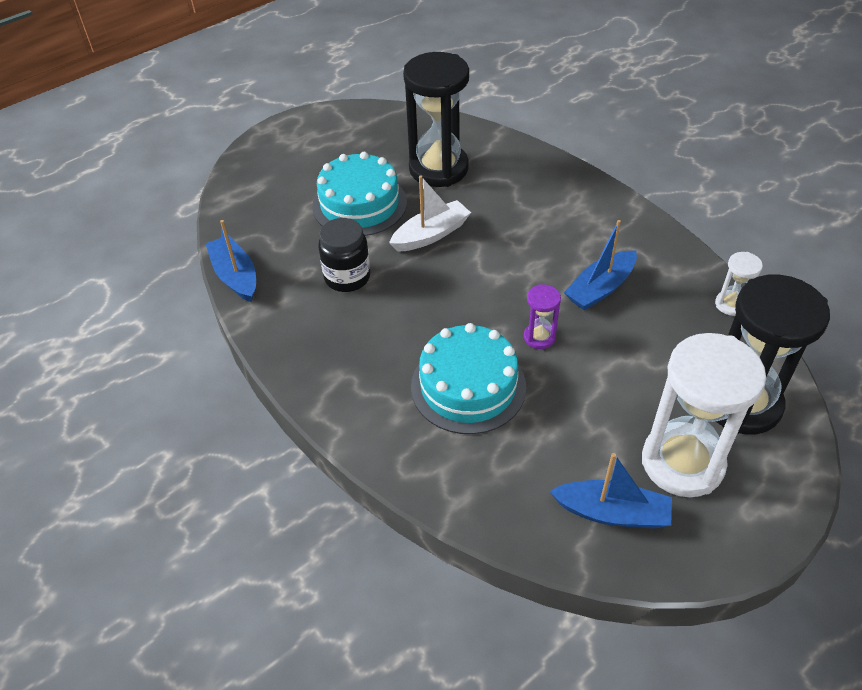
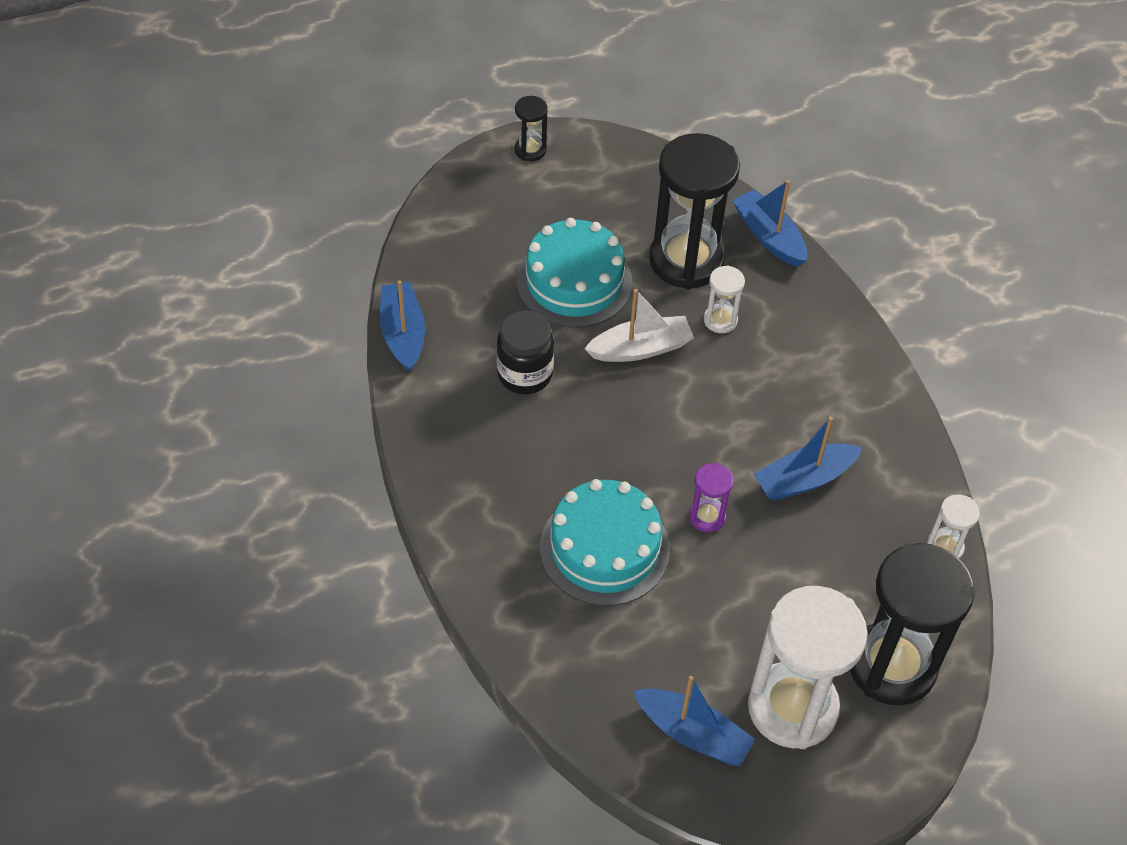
camera: 15 degrees right, 5 degrees up
(290, 130) = (530, 150): none -> black hourglass
(482, 200) = (720, 320): none -> white hourglass
(491, 139) = (769, 237): none -> blue boat

